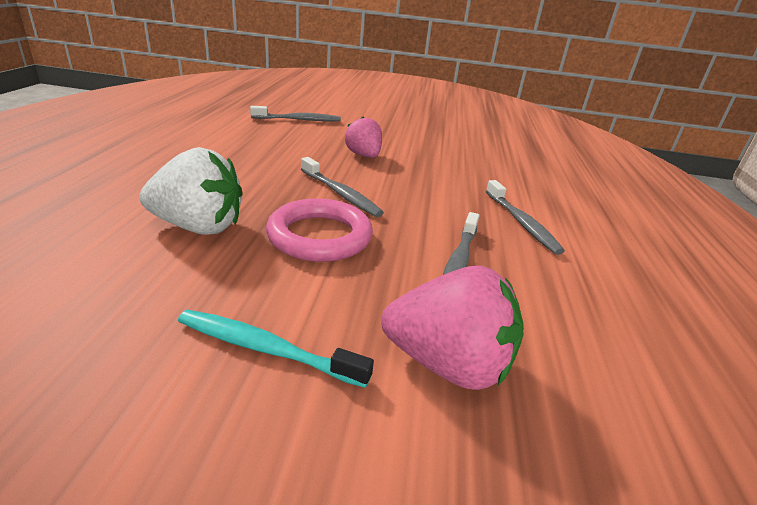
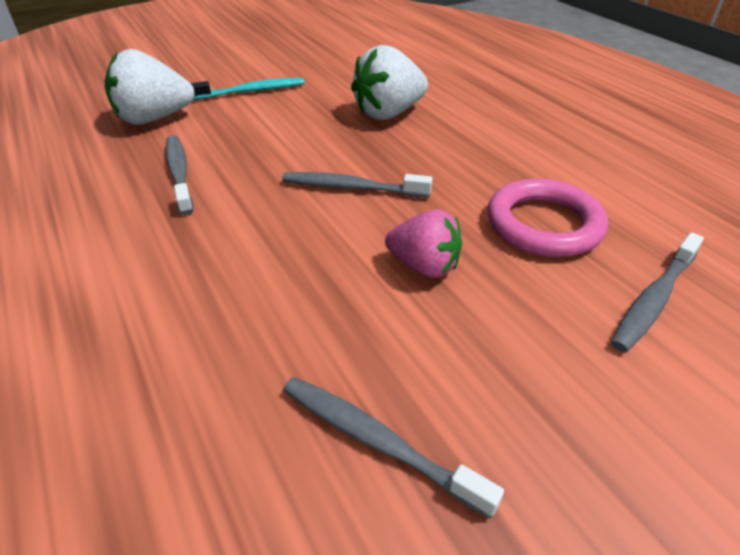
camera: 145 degrees right, 10 degrees up
(319, 236) = (306, 144): pink ring -> pink ring (544, 224)
(448, 364) = (154, 119): pink strawberry -> white strawberry
(521, 223) = (128, 254): grey toothbrush -> grey toothbrush (377, 441)

